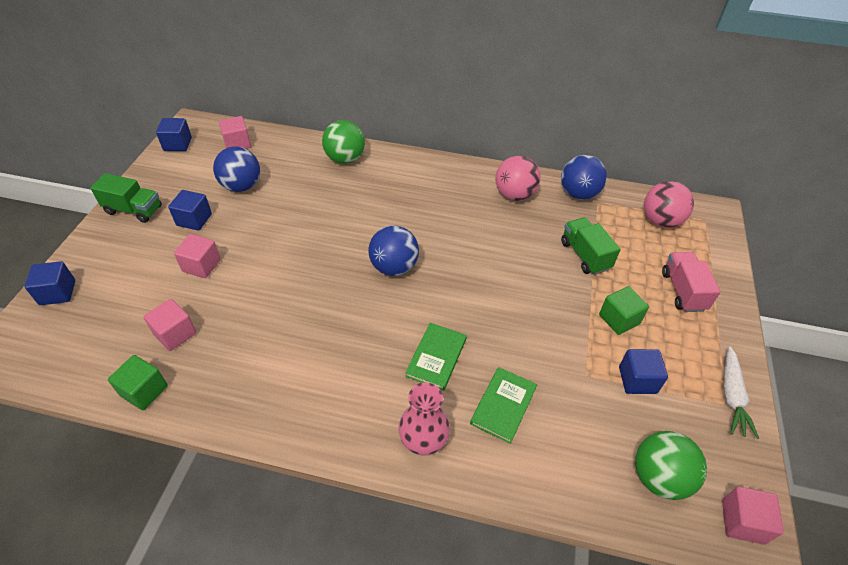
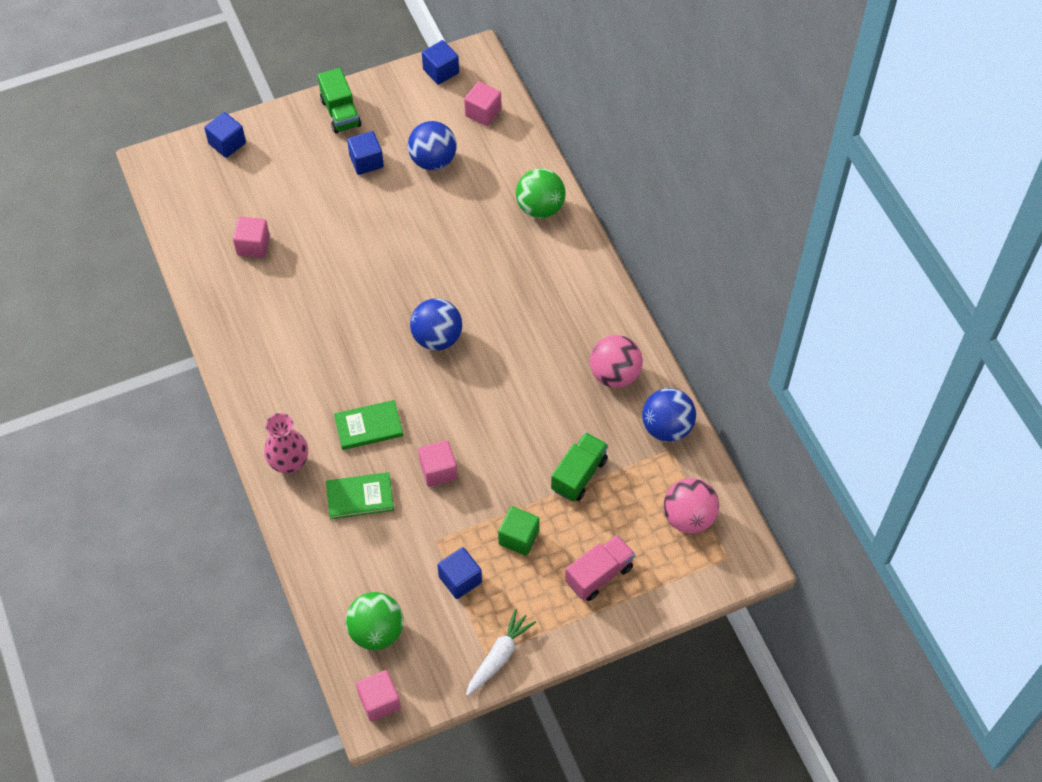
camera: 55 degrees right, 10 degrees up
(144, 391) = (197, 268): green cube -> none
(201, 265) = (325, 207): pink cube -> pink cube (438, 470)
(731, 396) = (499, 656): white carrot -> white carrot turned 150 degrees clockwise

